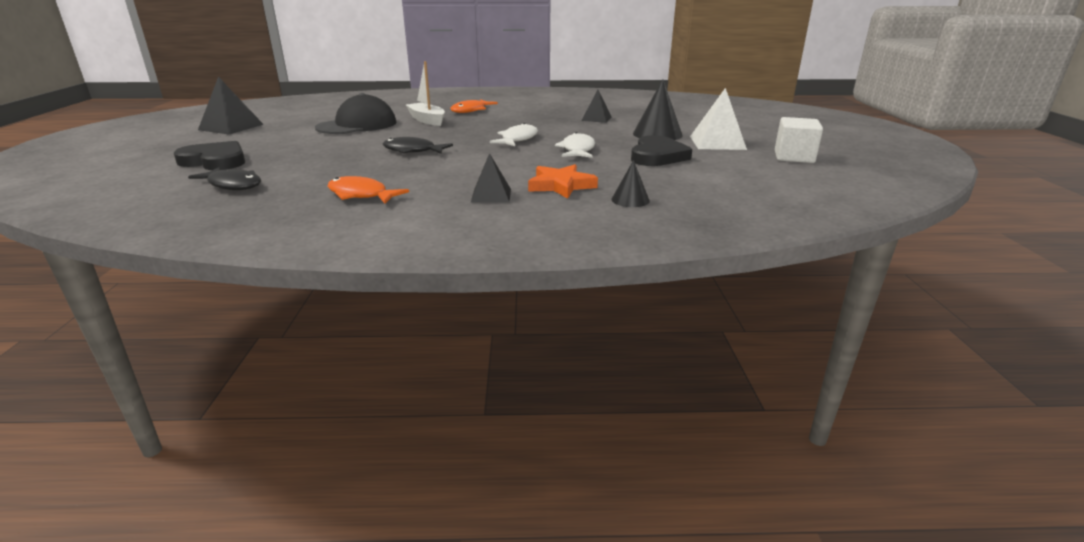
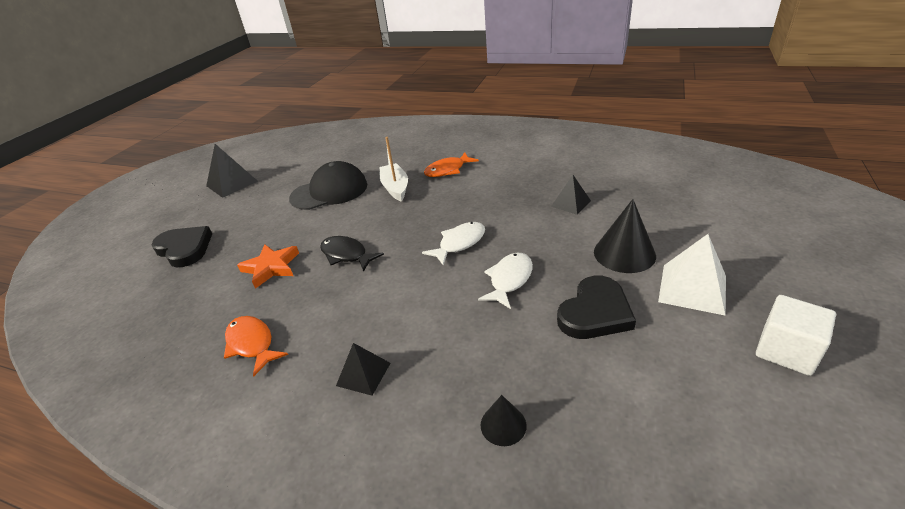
camera: 25 degrees right, 10 degrees up
(233, 185) = (170, 300): black fish -> none
(561, 185) = (445, 367): orange star -> orange star (271, 267)

